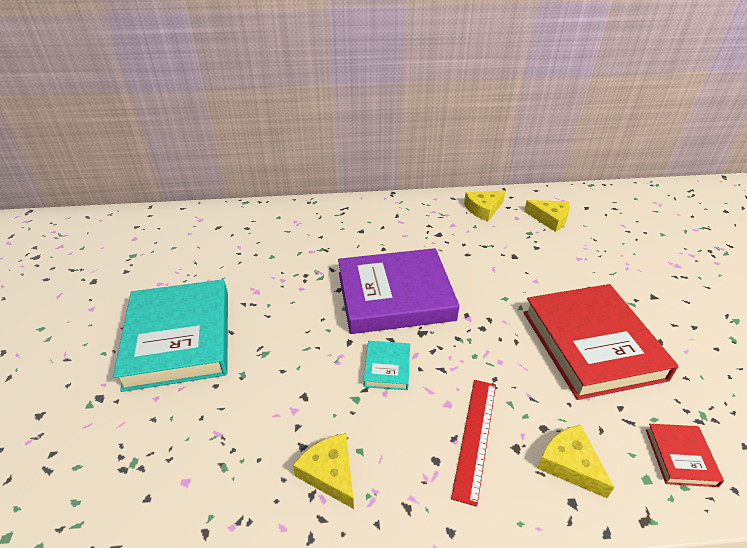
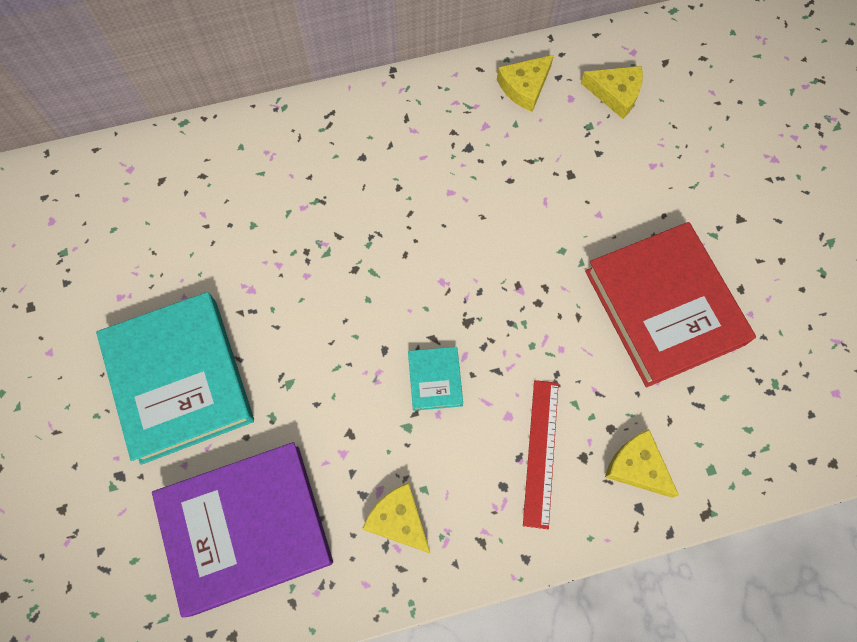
camera: 10 degrees left, 30 degrees up
(395, 296) = (427, 269): purple book -> purple book (246, 529)
(680, 457) = (746, 439): red book -> none

